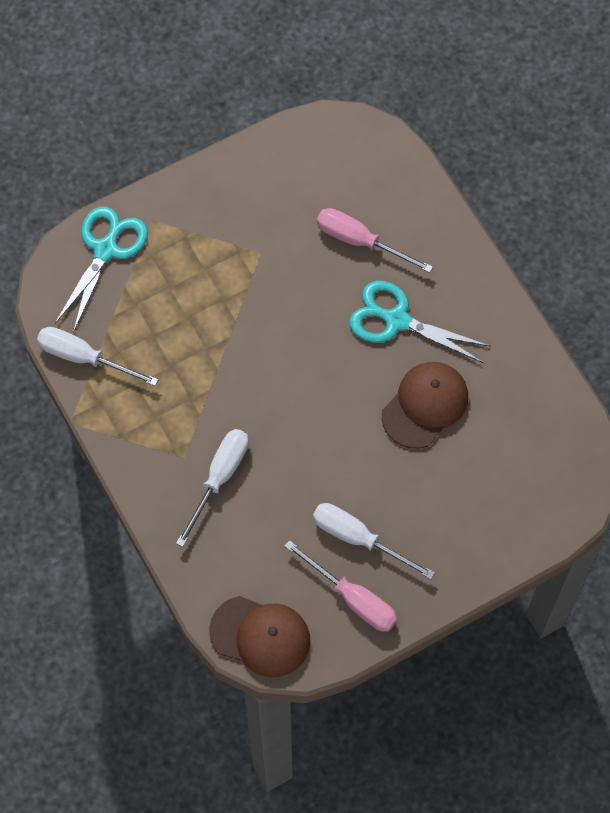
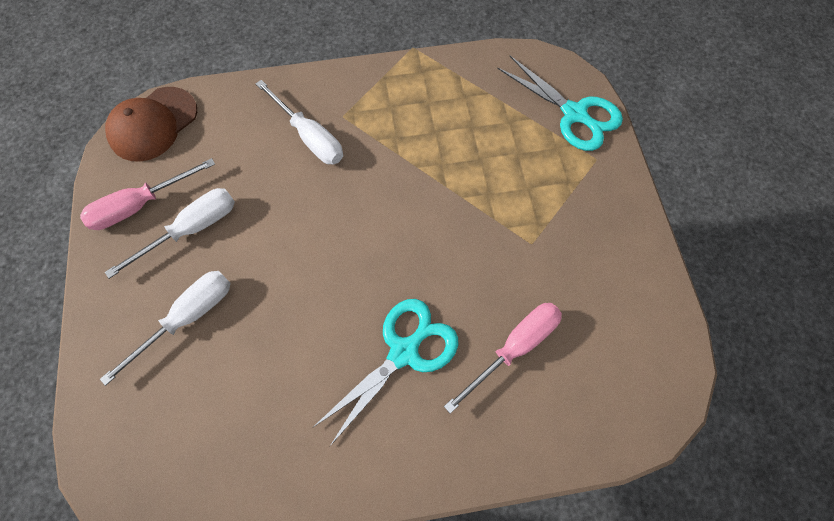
camera: 110 degrees right, 0 degrees up
(84, 358) = (469, 70): white screwdriver -> white screwdriver (188, 318)
(425, 405) = (294, 344): brown cap -> none

